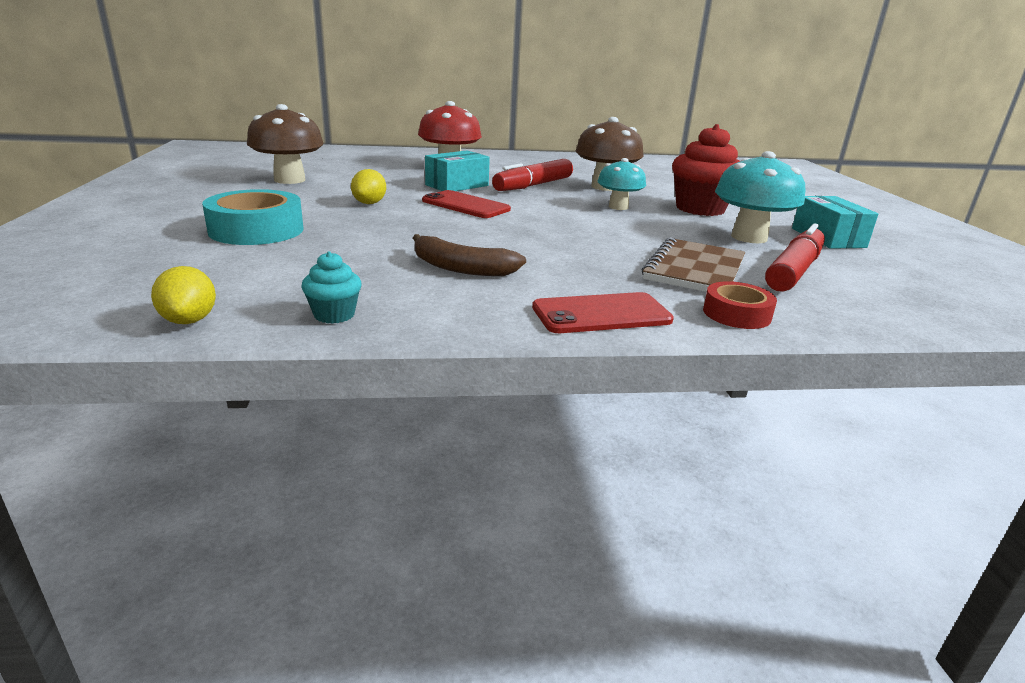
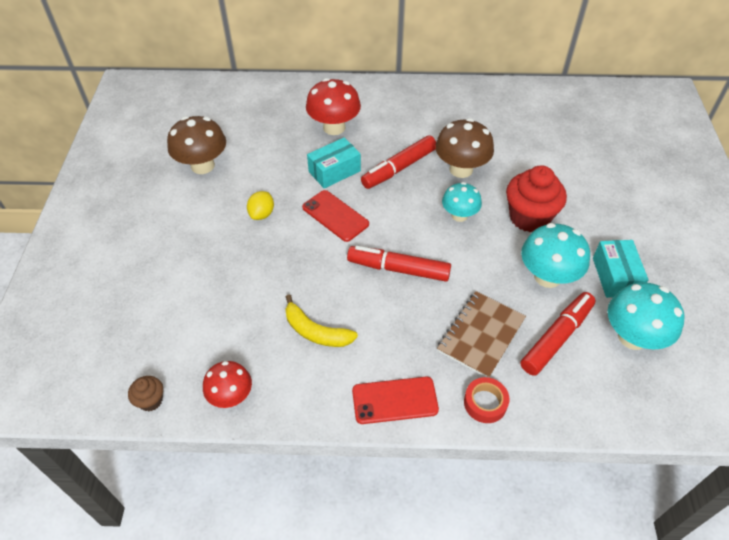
camera: 10 degrees right, 25 degrees up
(189, 320) = (151, 400): yellow lemon -> brown cupcake
(256, 230) = (182, 268): turquoise tape -> none
(334, 315) = (231, 396): turquoise cupcake -> red mushroom
(461, 268) = (315, 331): brown banana -> yellow banana
(560, 232) = (398, 269): none -> red marker
(887, 270) = (632, 337): none -> turquoise mushroom

